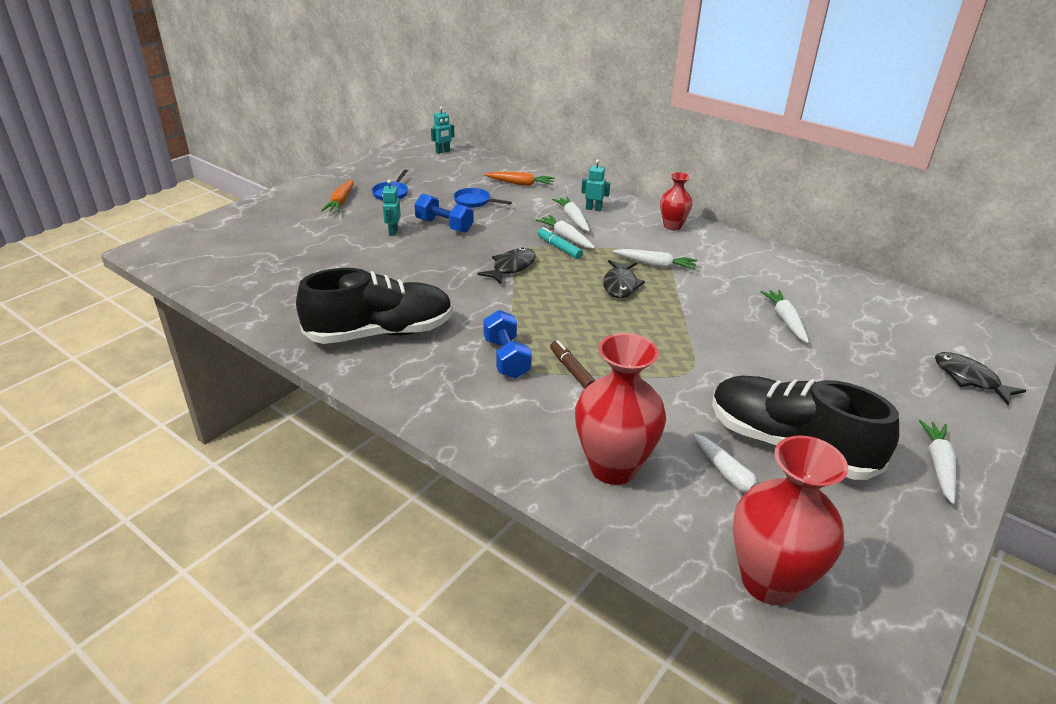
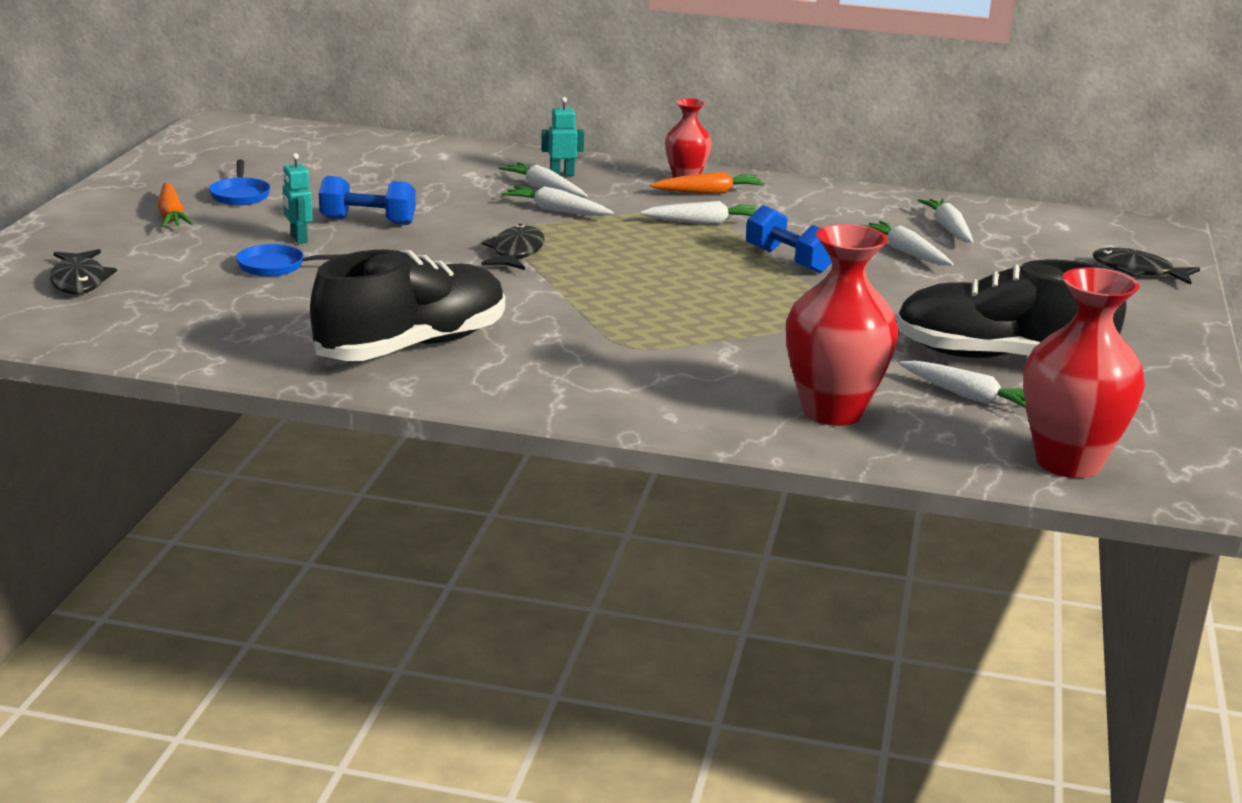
camera: 25 degrees left, 10 degrees down
(443, 151) = (261, 134): turquoise robot -> none
(474, 201) = (381, 188): blue pan -> blue pan (276, 266)
(506, 358) = (608, 342): blue dumbbell -> blue dumbbell (789, 260)
(520, 184) = (427, 159): orange carrot -> orange carrot (709, 192)
(559, 248) = (559, 223): turquoise marker -> none
(572, 370) = (701, 339): brown marker -> none
(620, 285) = (678, 249): black fish -> black fish (79, 281)
(938, 465) = (1158, 346): white carrot -> white carrot (948, 228)

